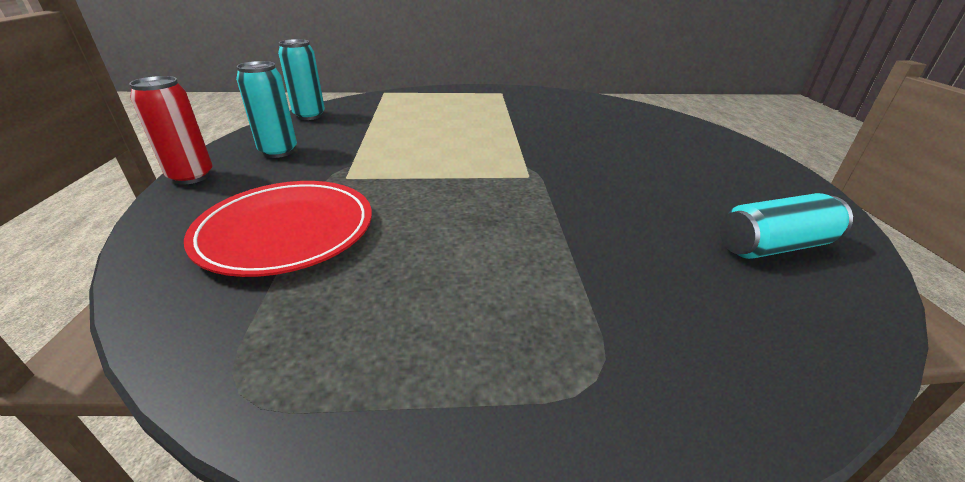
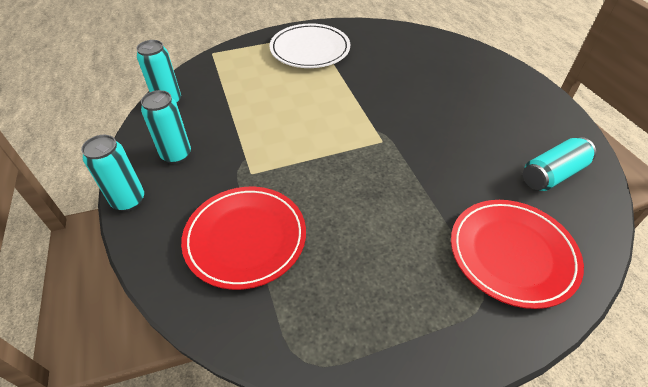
camera: 15 degrees left, 15 degrees up
(191, 176) = (128, 200): red can -> turquoise can
(489, 101) = (310, 50): none -> white plate
(673, 327) = (512, 254): none -> red plate

